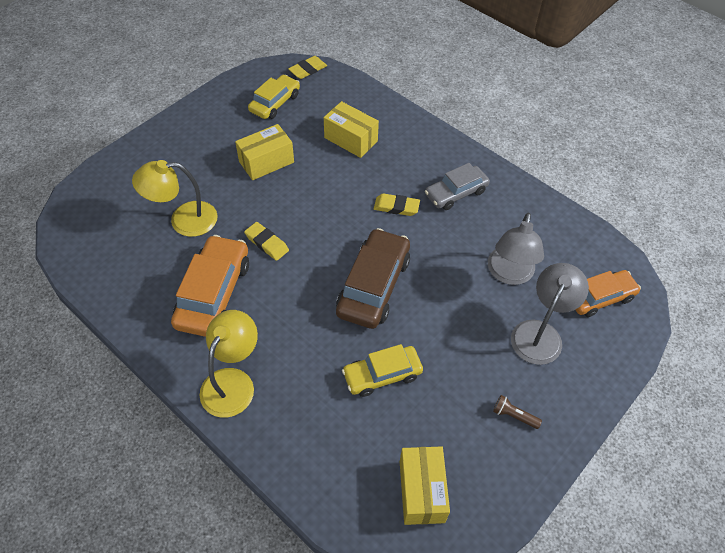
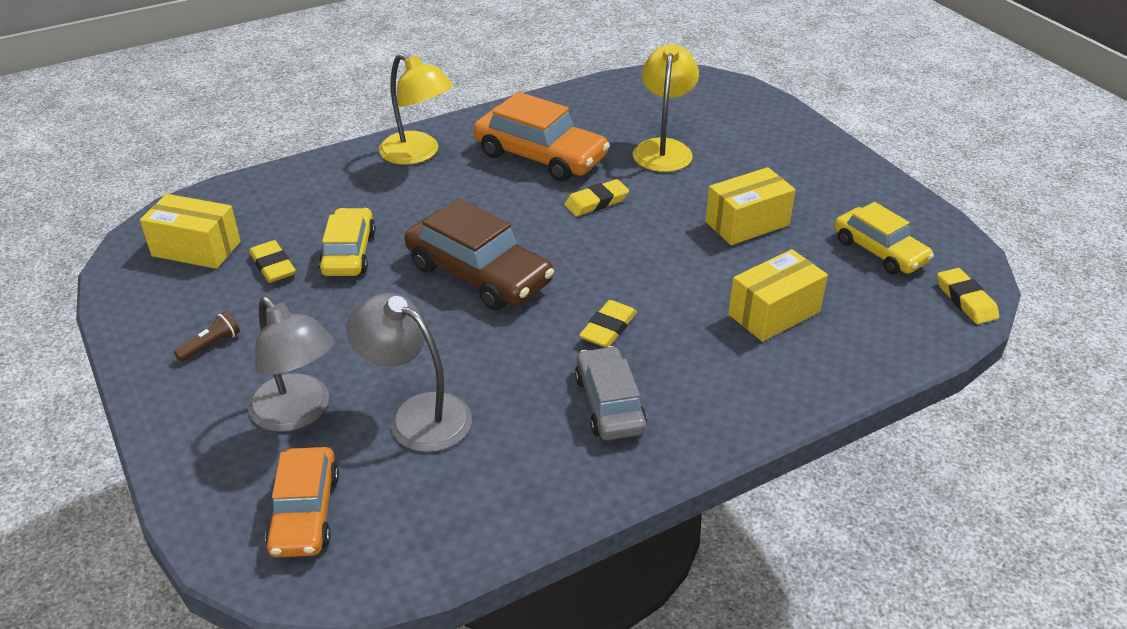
camera: 110 degrees right, 15 degrees down
(266, 162) = (747, 223): yellow box -> yellow box turned 75 degrees clockwise
(418, 420) = (273, 266): none -> yellow eraser

